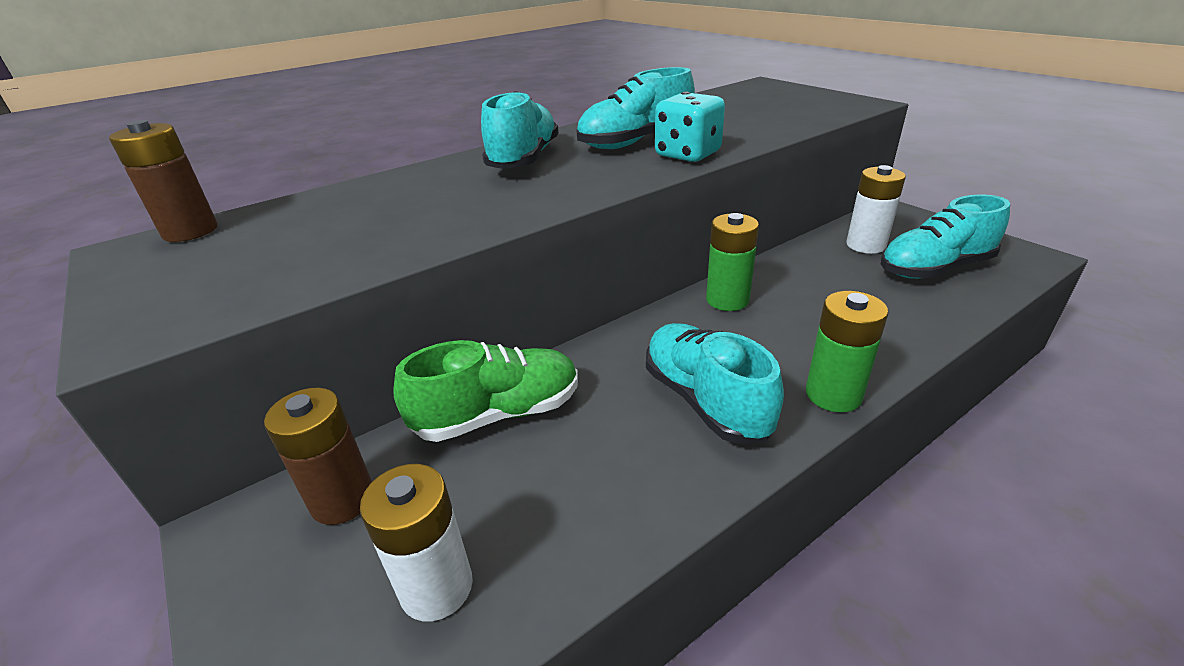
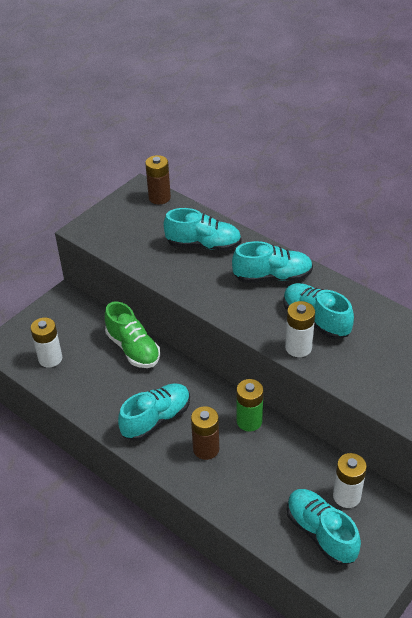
camera: 75 degrees right, 10 degrees up
(343, 499) = (81, 320): brown battery -> brown battery (206, 449)
(389, 200) = (203, 245): none -> turquoise shoe
(687, 154) = (298, 347): turquoise dice -> white battery
(833, 394) = (170, 469): green battery -> none

